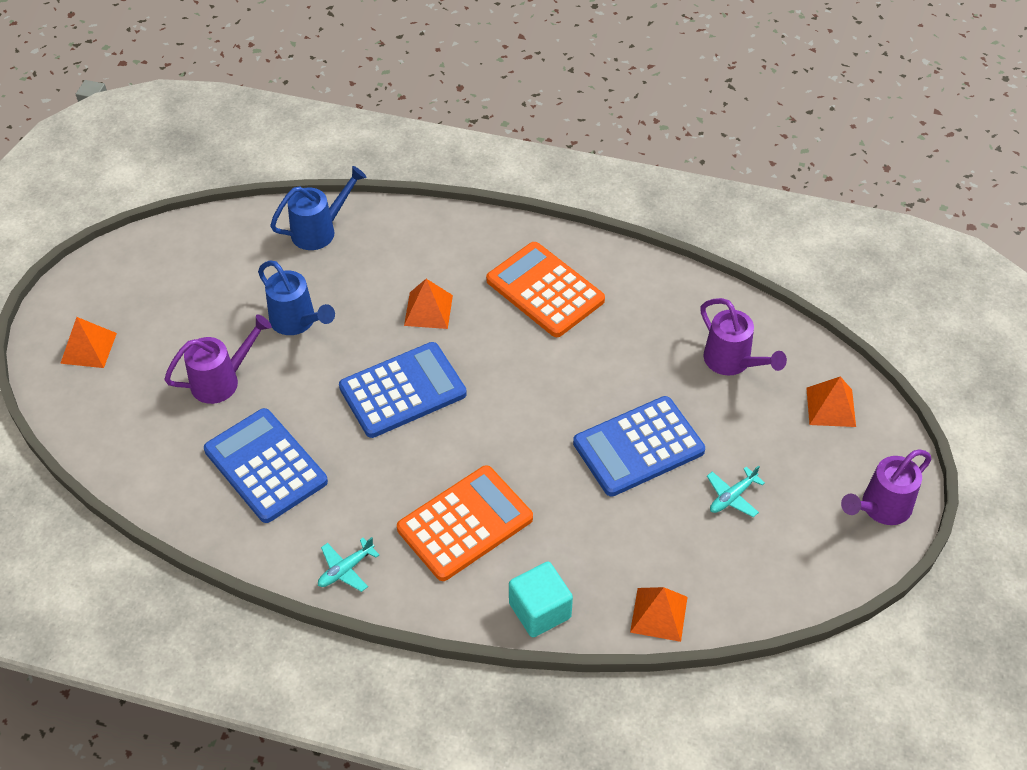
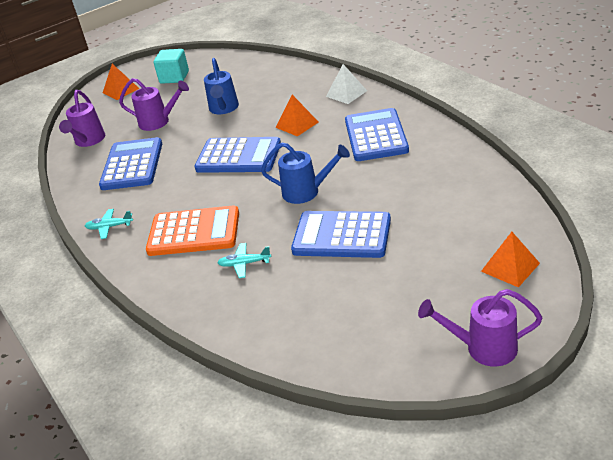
camera: 45 degrees right, 15 degrees down
(319, 231) = (282, 74): blue watering can -> blue watering can (306, 192)
(443, 235) = (346, 93): none -> white pyramid
(540, 610) = (180, 296): turquoise cube -> turquoise cube (174, 77)
(545, 290) = (376, 136): orange calculator -> blue calculator
(659, 614) = (247, 334): orange pyramid -> none
(732, 362) = (461, 213): purple watering can -> purple watering can (88, 141)
(732, 497) = (374, 290): turquoise plane -> turquoise plane (244, 264)

